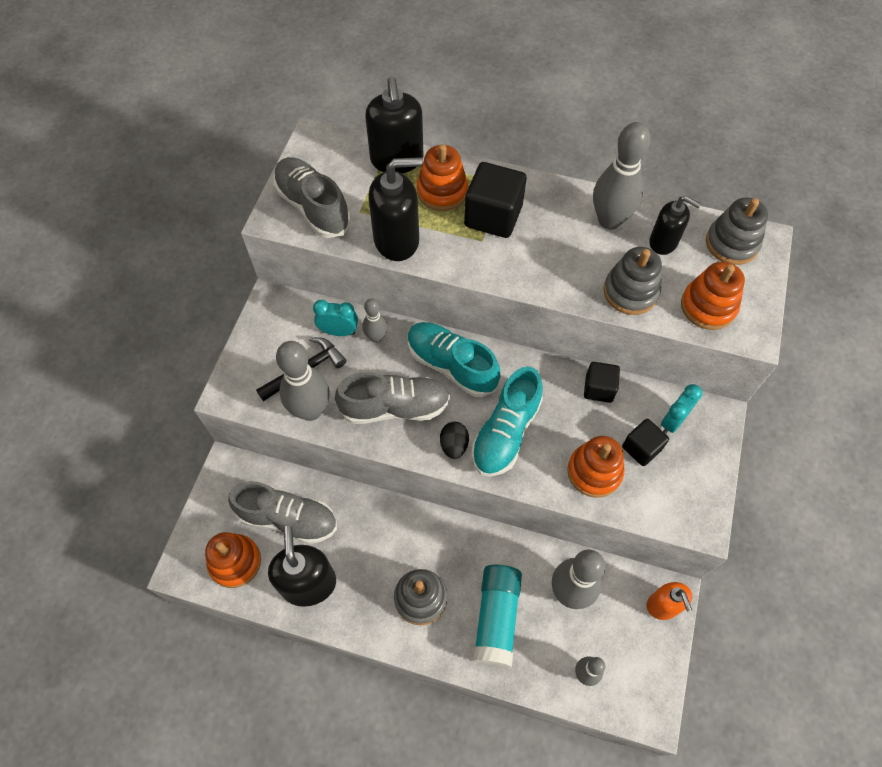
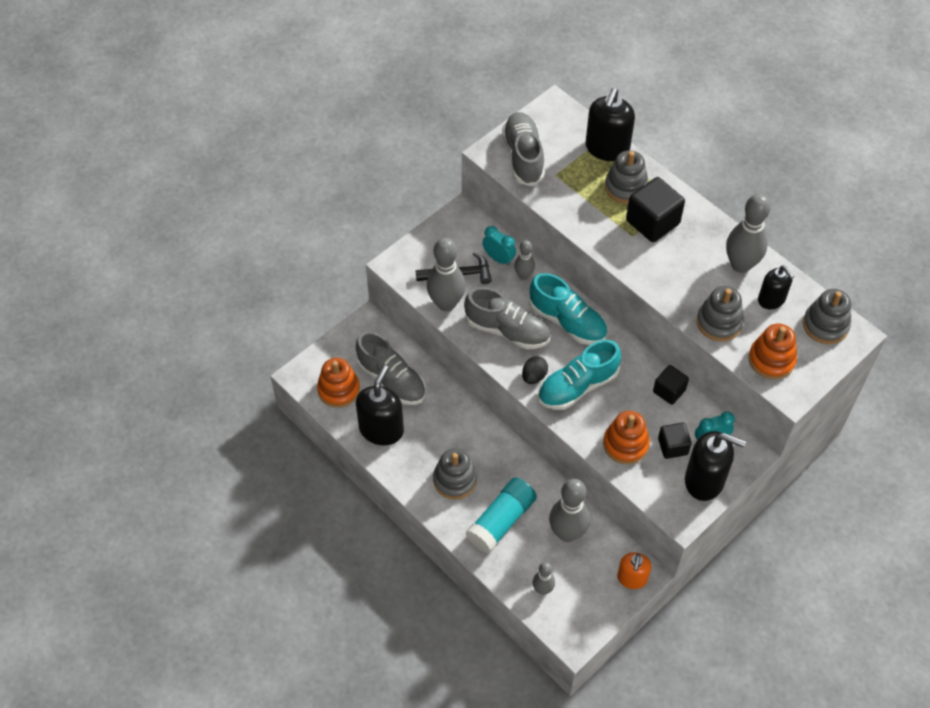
camera: 30 degrees right, 5 degrees down
(397, 240) = (569, 207): black soap dispenser -> black soap dispenser (704, 480)
(442, 191) = (626, 187): orange stacking toy -> grey stacking toy
(451, 365) = (567, 321): turquoise shoe -> turquoise shoe turned 150 degrees clockwise

